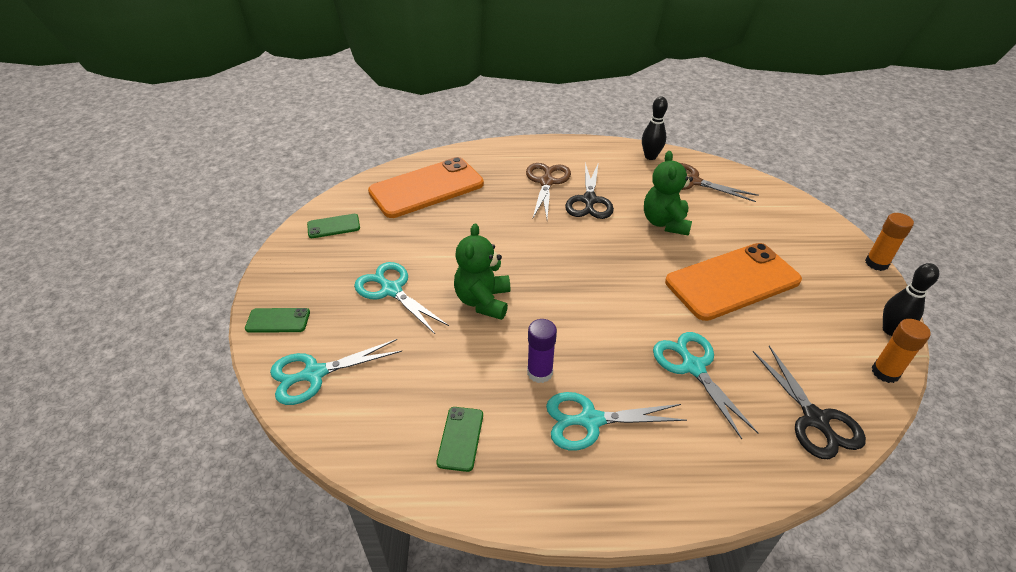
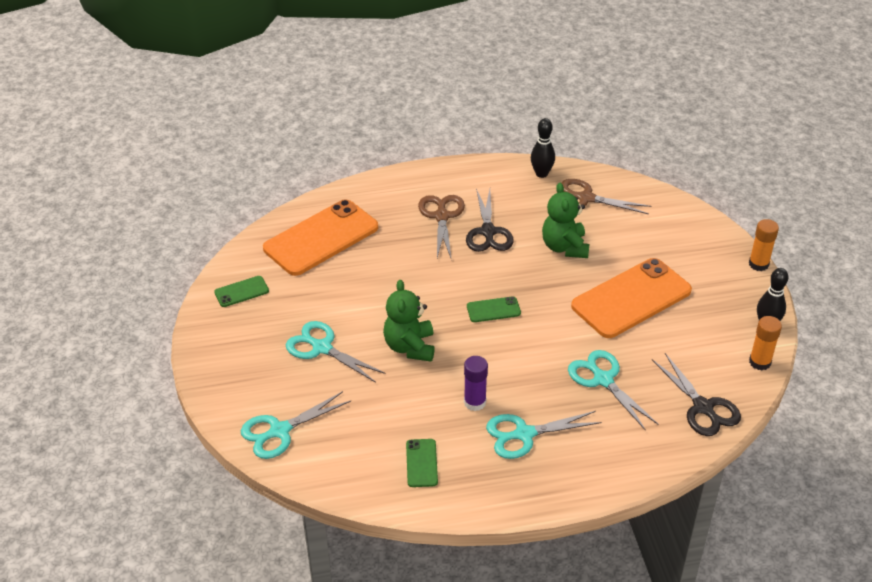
camera: 10 degrees left, 0 degrees up
(278, 320) = (226, 390): green phone -> green phone (493, 310)

